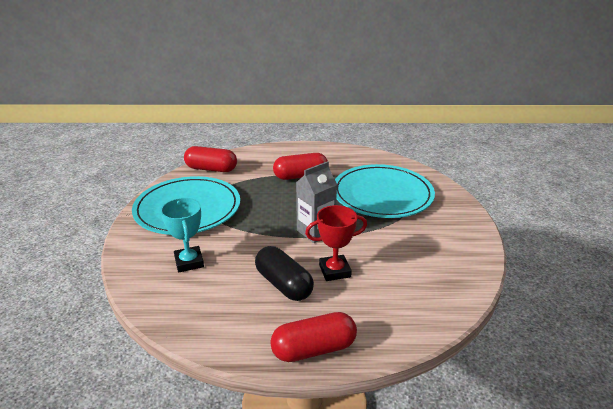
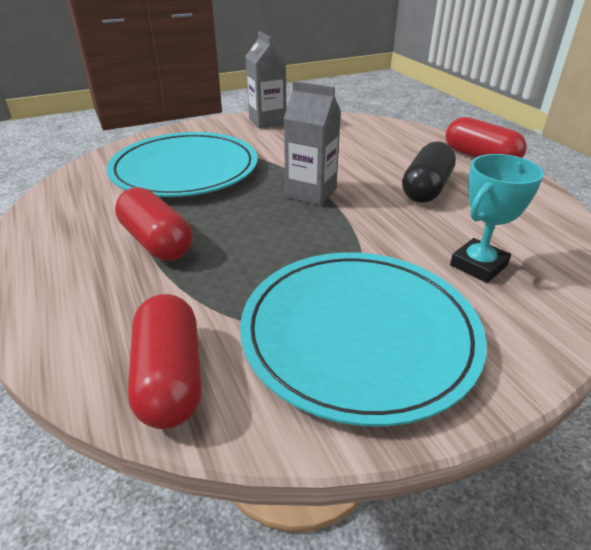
camera: 115 degrees left, 5 degrees up
(334, 271) = (371, 168): red trophy -> none
(467, 248) = (267, 121): none -> grey carton

